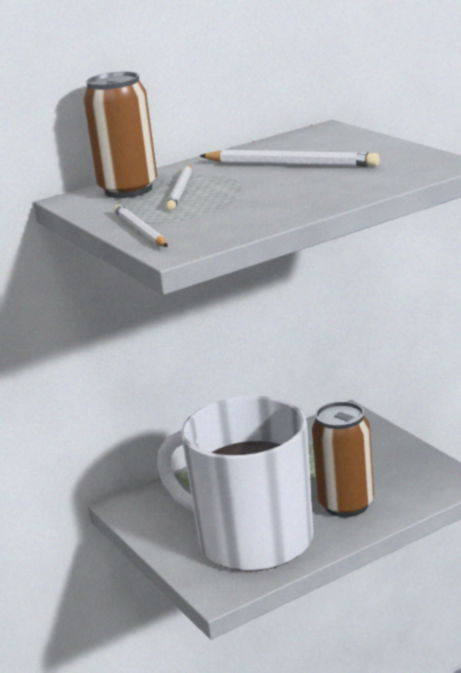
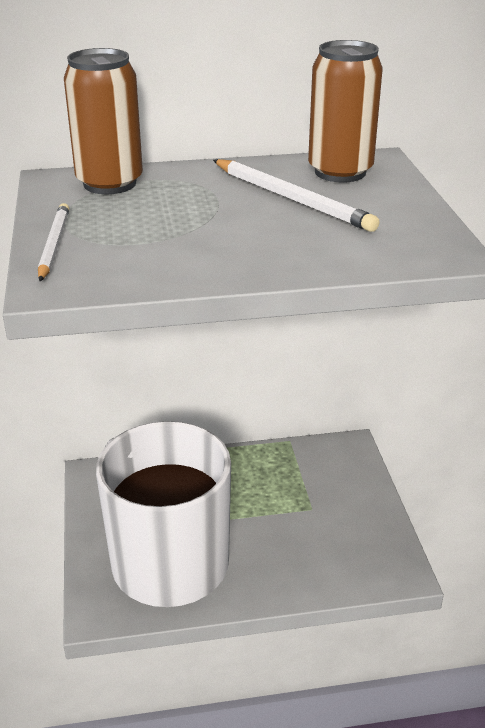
camera: 20 degrees right, 10 degrees up
(181, 190) = (154, 200): white pencil -> none
(346, 504) = (279, 557): brown can -> brown can (340, 172)

